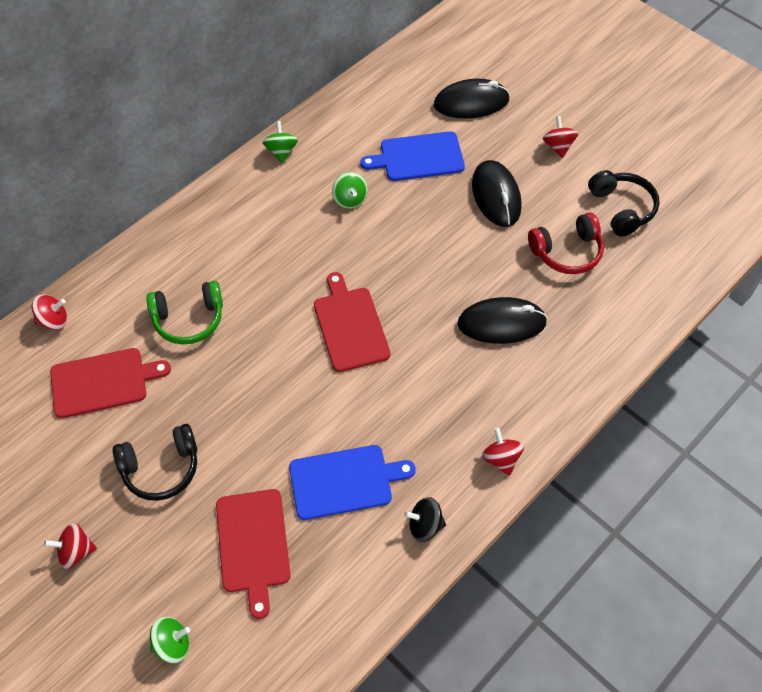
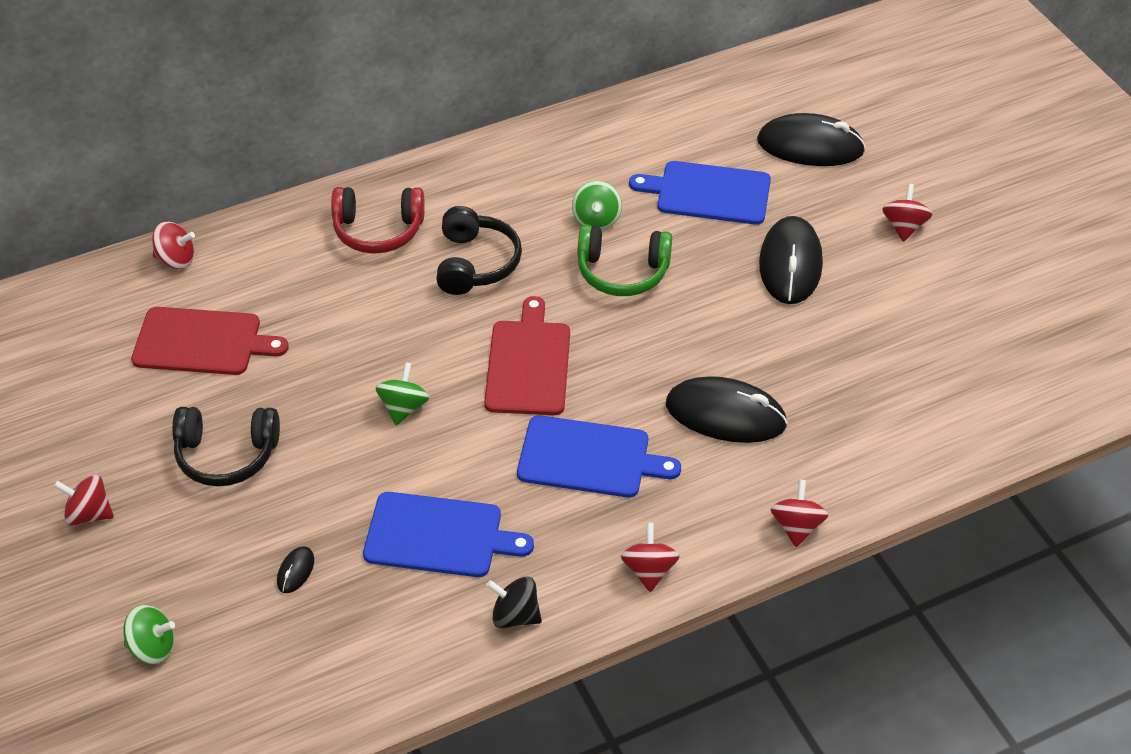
camera: 20 degrees right, 10 degrees down
(189, 319) = (334, 302): green headphones -> green headphones (622, 272)
(253, 545) = (295, 571): red cutting board -> black mouse
(281, 151) = (535, 143): green spinning top -> green spinning top (403, 407)
(424, 386) = (589, 458): none -> blue cutting board
(567, 252) = (854, 355): red headphones -> red headphones (378, 230)
(584, 392) = (796, 526): none -> red spinning top
(622, 208) = (956, 323): black headphones -> black headphones (476, 263)

